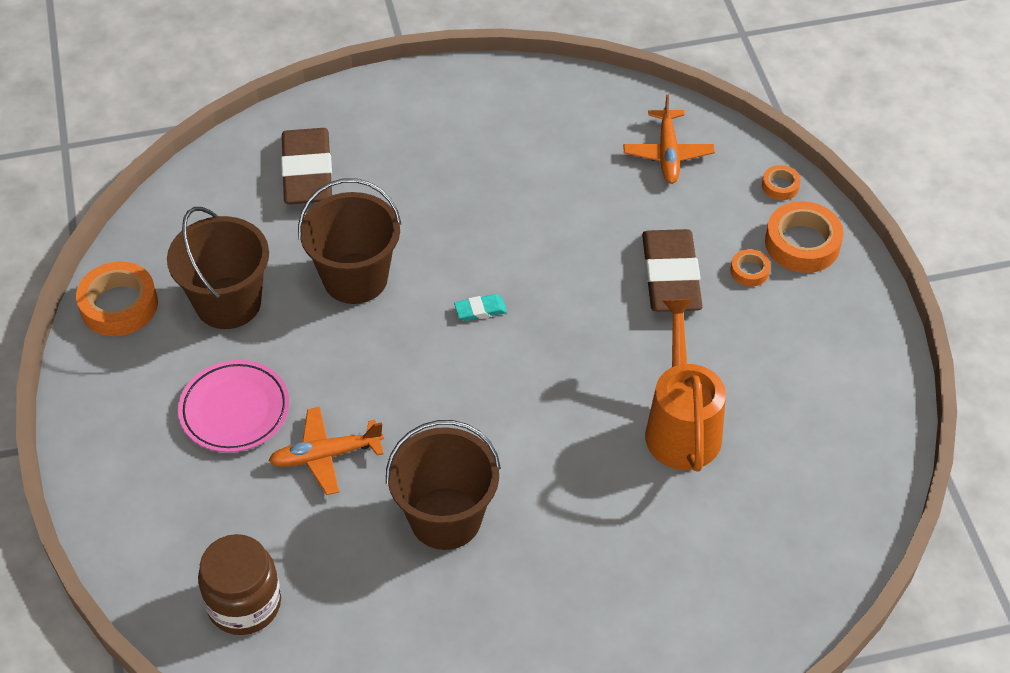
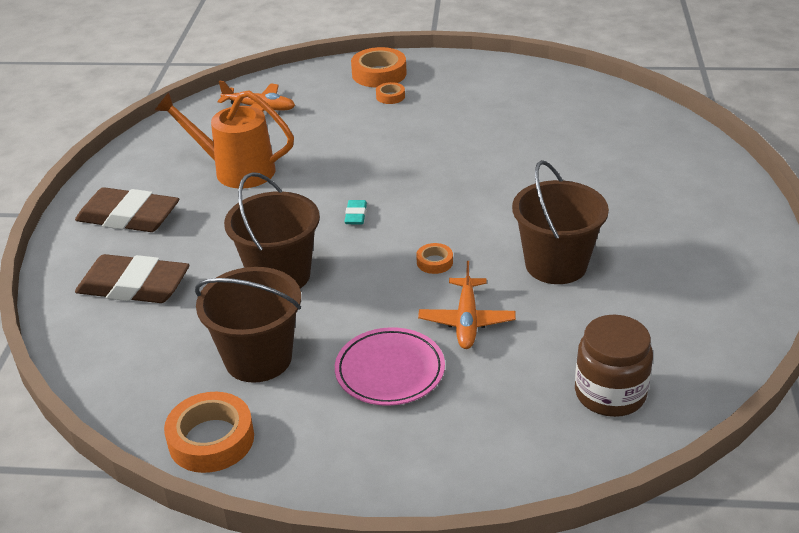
camera: 70 degrees left, 15 degrees down
(670, 276) = (375, 127): brown eraser -> brown eraser (128, 217)
(681, 425) = (511, 146): orange watering can -> orange watering can (235, 170)
(780, 186) = (323, 72): orange tape -> orange tape (434, 262)

